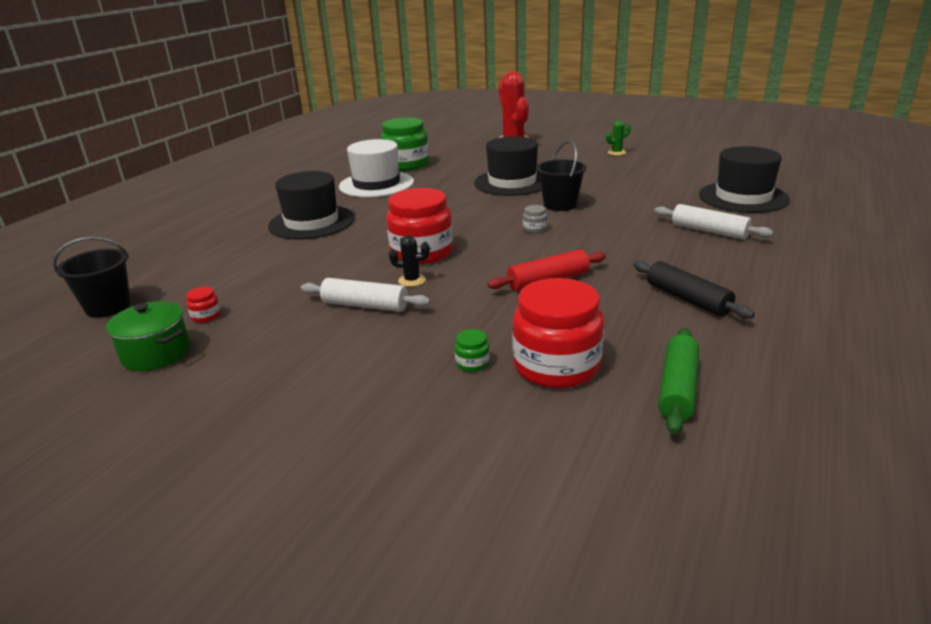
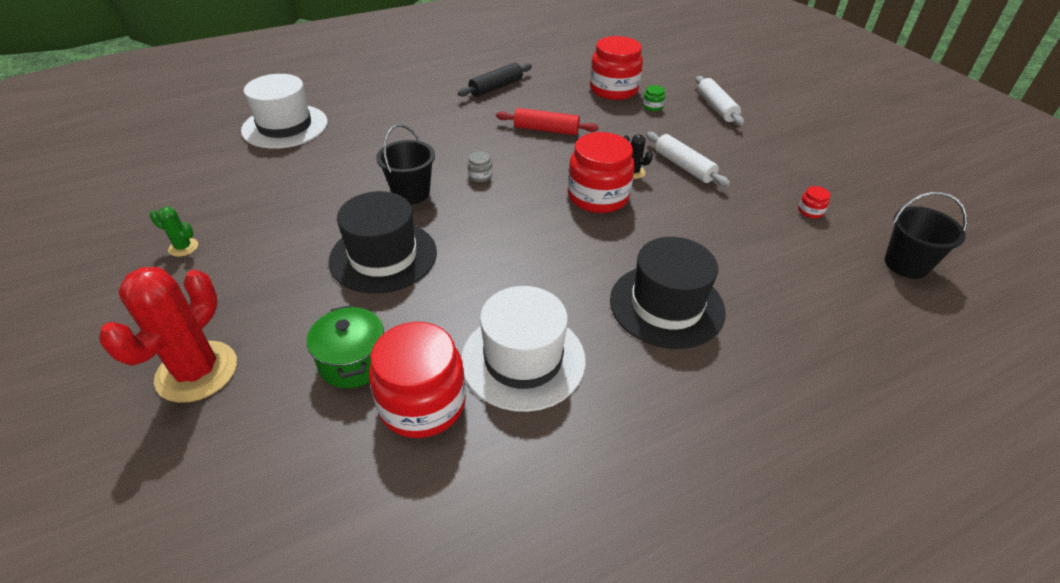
camera: 145 degrees left, 15 degrees up
(156, 353) = (848, 192): green pot -> green pot (353, 362)
(406, 165) = (422, 403): green jar -> red jar
(677, 388) = (577, 64): green rolling pin -> none
(687, 299) = (496, 87): black rolling pin -> black rolling pin turned 45 degrees clockwise
(709, 231) = (383, 114): white rolling pin -> white rolling pin (716, 107)
(743, 197) = (285, 126): black hat -> white hat

